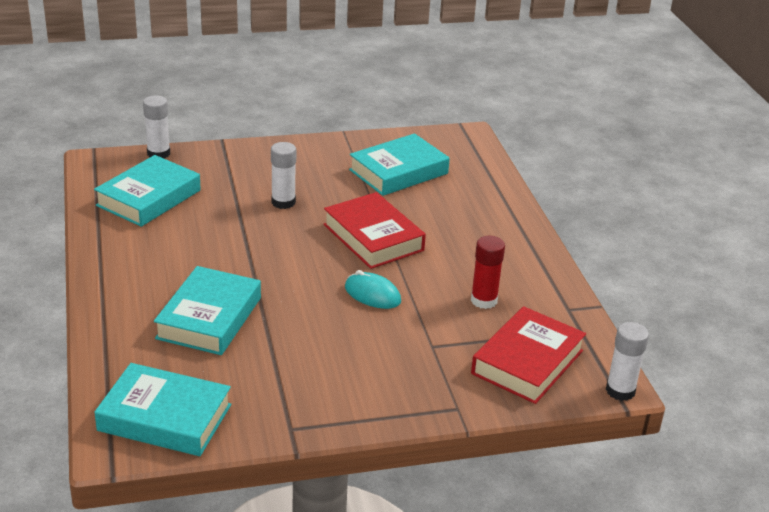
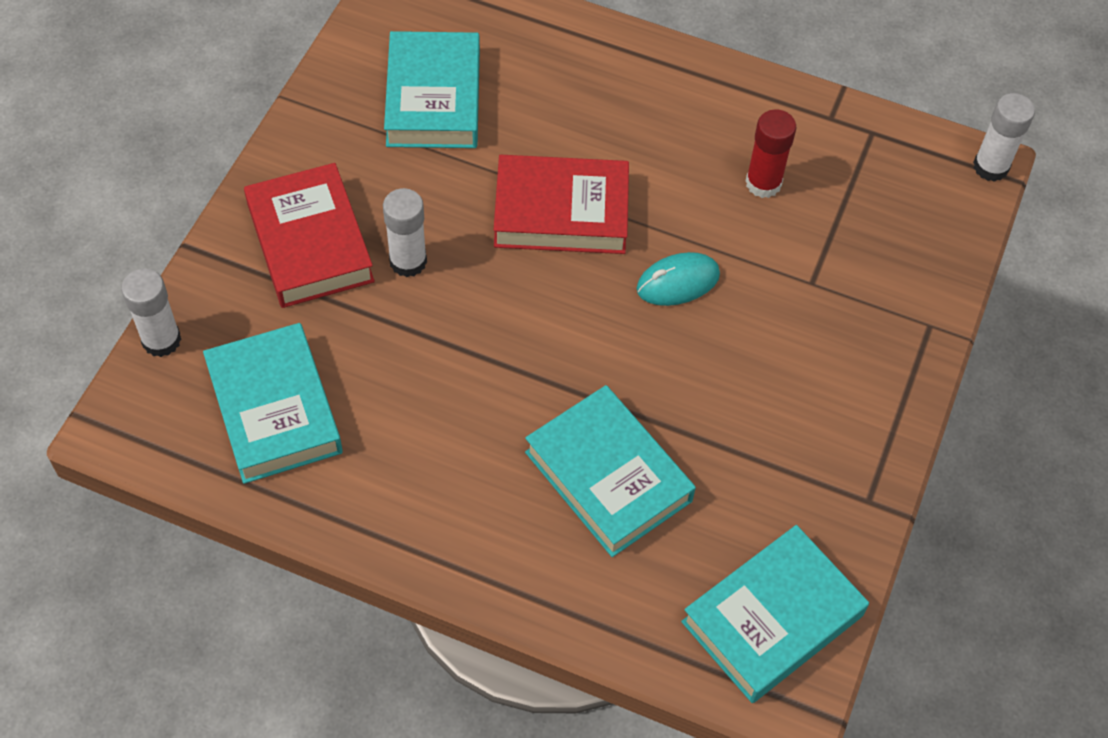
camera: 55 degrees left, 25 degrees up
(527, 362) = (895, 214): red book -> red book (310, 243)

